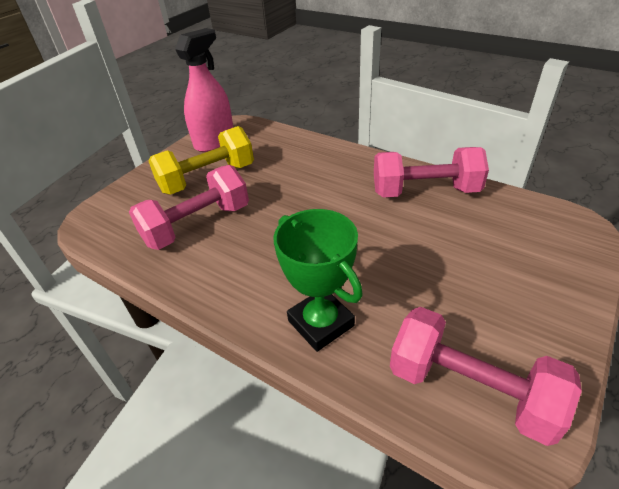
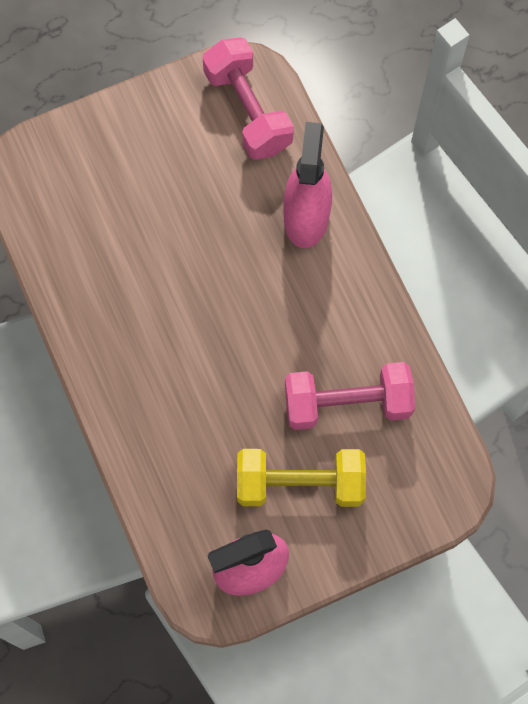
camera: 150 degrees left, 30 degrees up
(321, 323) = (306, 217): green trophy -> pink spray bottle
(425, 191) = (97, 298): pink dumbbell -> none

